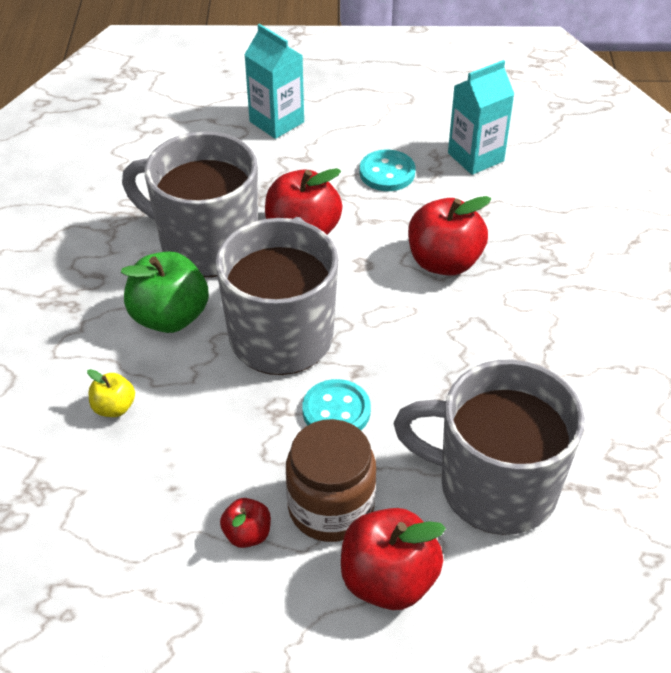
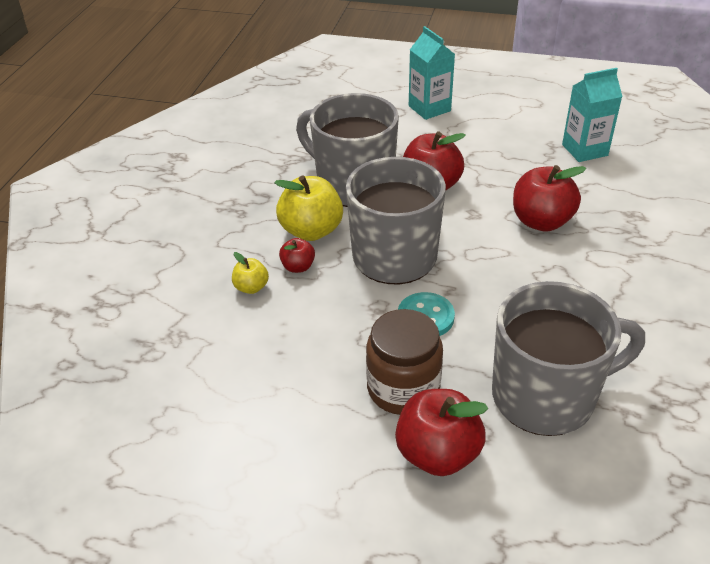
camera: 15 degrees right, 5 degrees down
(170, 317) = (311, 230): green apple -> yellow apple
(247, 534) = (329, 396): red apple -> red apple (298, 267)
(387, 173) = (508, 153): turquoise button -> none
(494, 486) = (546, 396): grey mug -> grey mug turned 135 degrees clockwise

